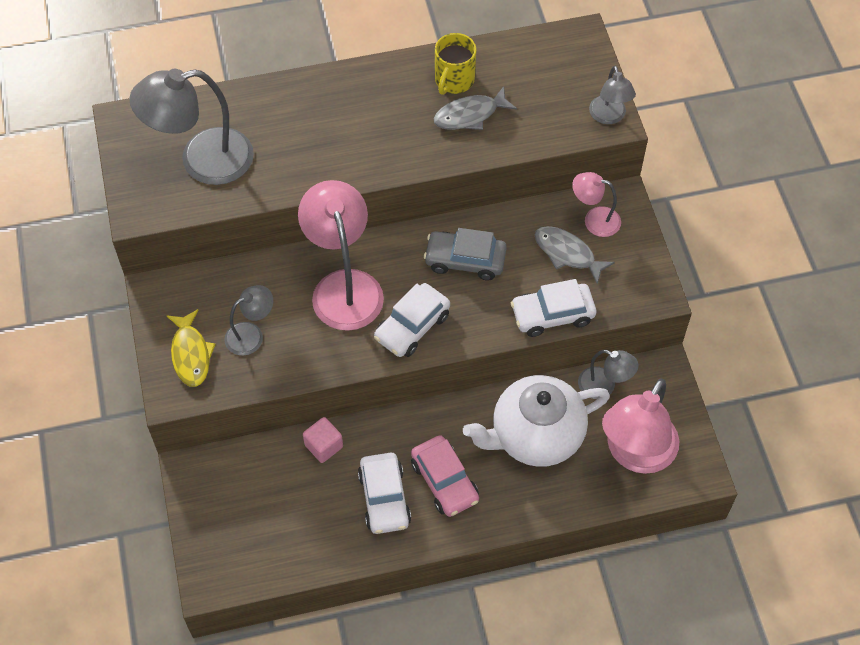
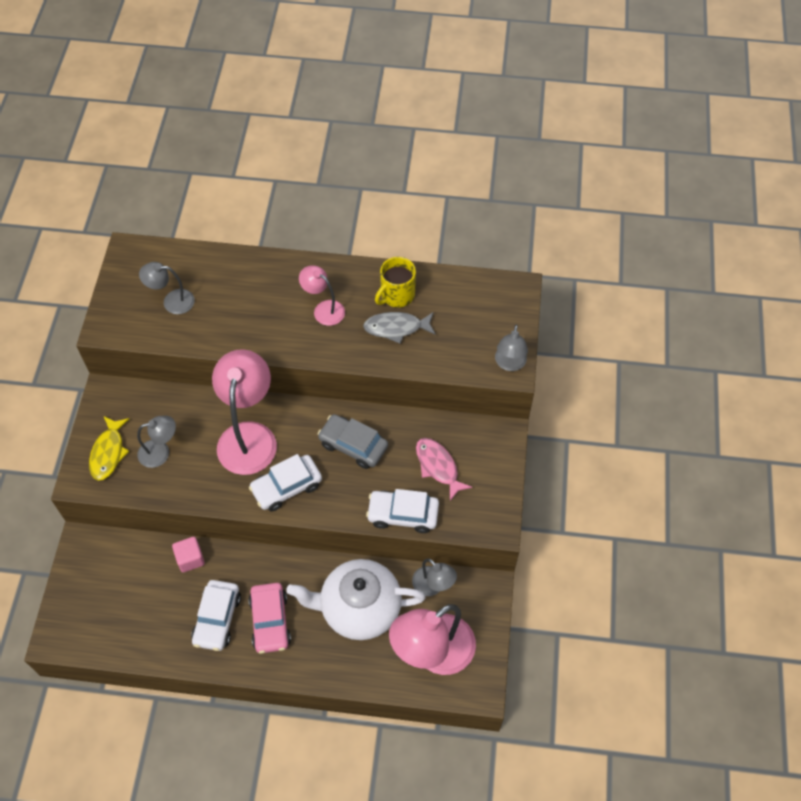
camera: 20 degrees right, 0 degrees up
(202, 160) = (172, 301): grey lamp -> grey lamp, size x0.53
(567, 253) = (438, 466): grey fish -> pink fish
(594, 220) = (473, 445): pink lamp -> pink lamp (324, 309)

